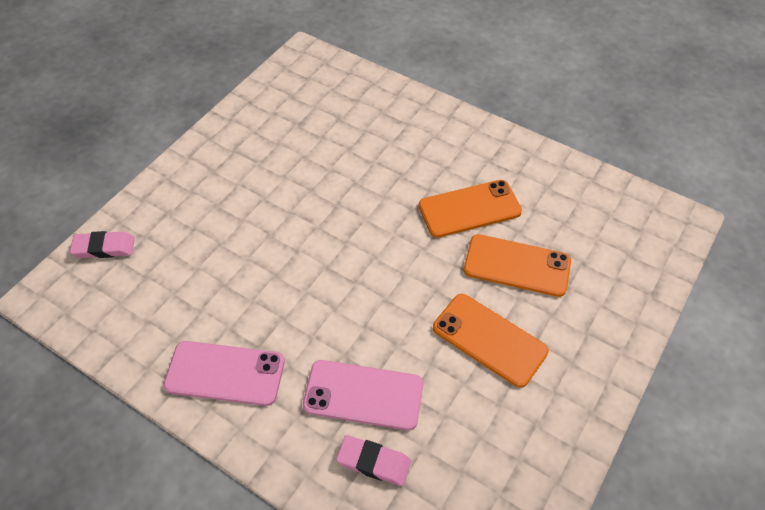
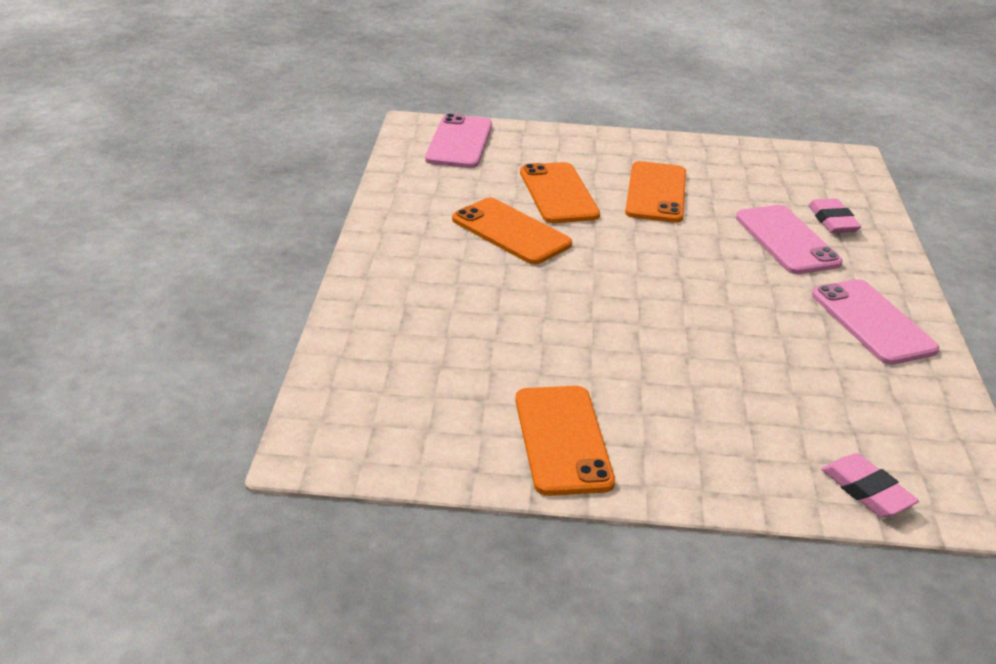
camera: 120 degrees left, 20 degrees down
(244, 140) = (562, 440): none -> orange phone
(638, 237) = (459, 142): none -> pink phone

